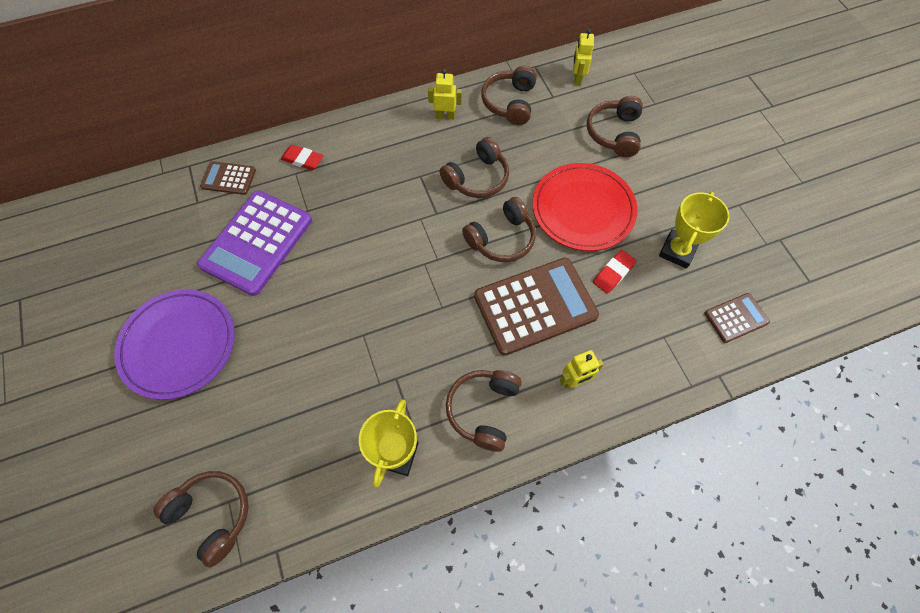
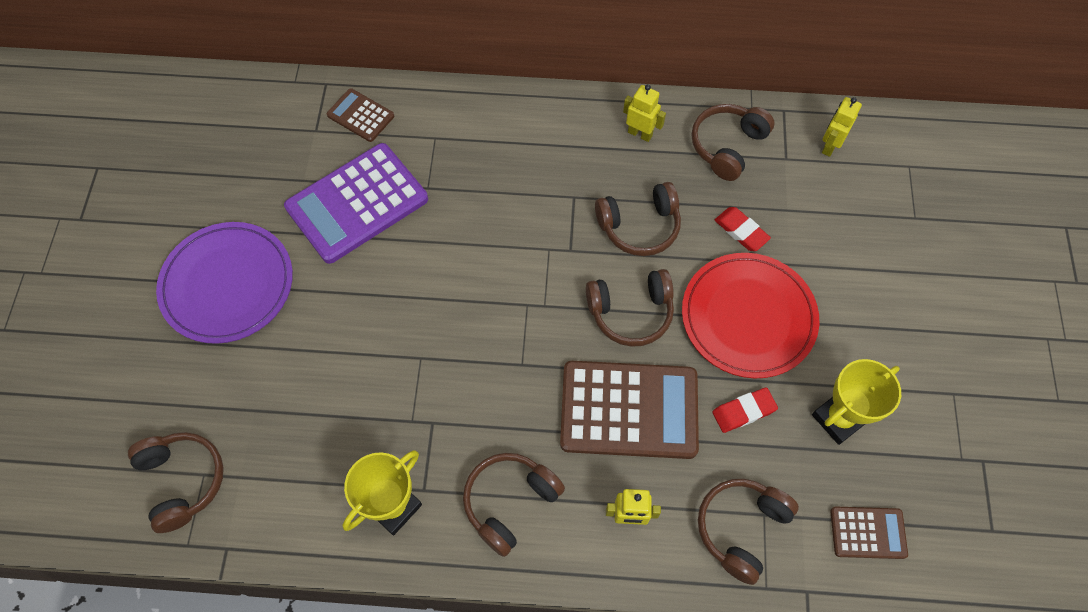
camera: 25 degrees right, 0 degrees up
(302, 159) = (450, 124): red eraser -> red eraser (741, 231)
(614, 133) = (839, 236): brown headphones -> brown headphones (741, 528)

